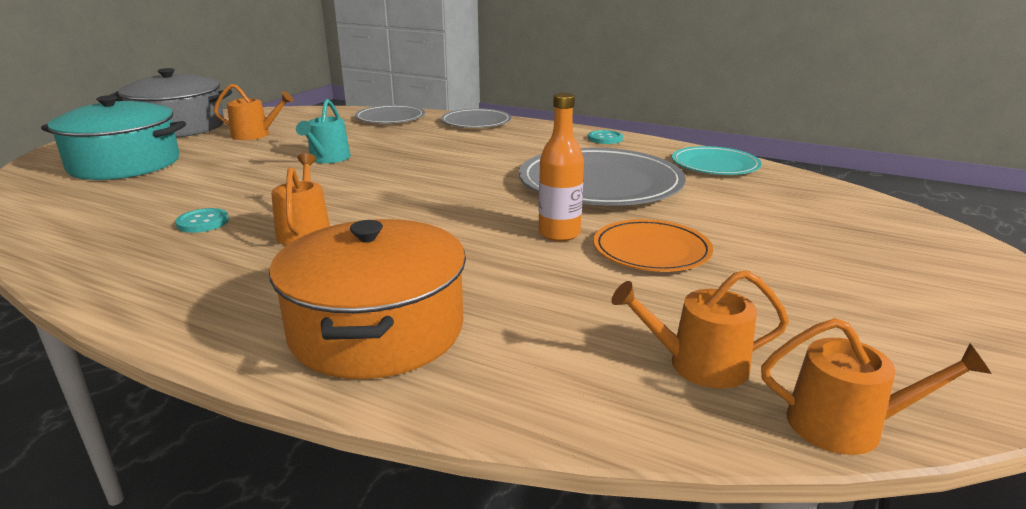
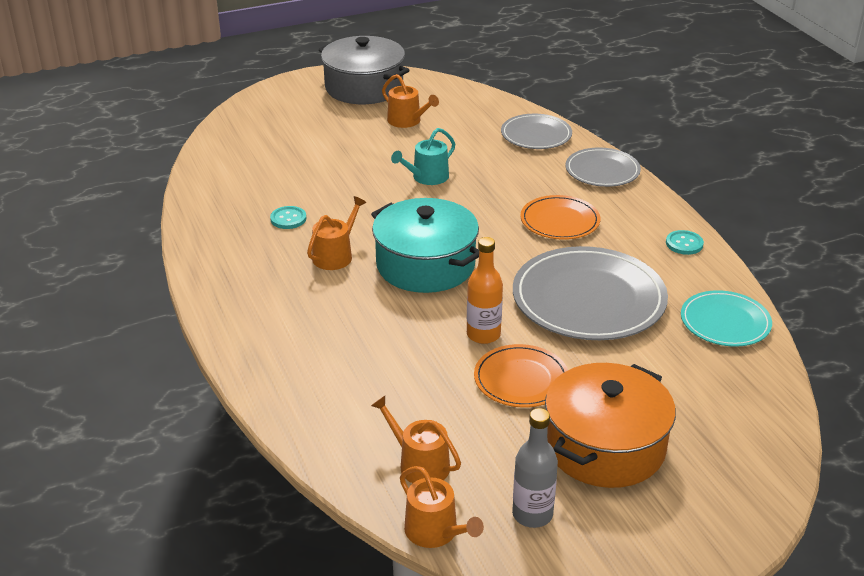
camera: 40 degrees right, 10 degrees up
(125, 164) = (293, 128): turquoise pot -> turquoise pot (425, 265)
(377, 330) = (295, 354): orange pot -> orange pot (605, 446)
(492, 152) = (560, 221): none -> orange plate
(878, 348) = (532, 514): none -> grey bottle

